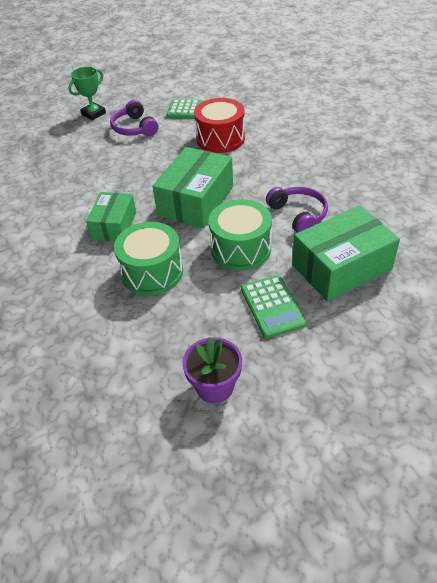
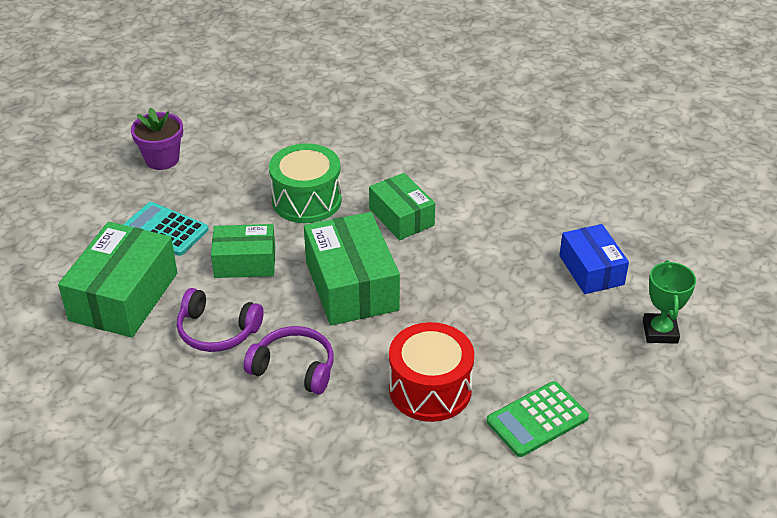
camera: 135 degrees right, 5 degrees down
(73, 148) = (591, 270): none -> blue box
(134, 128) = (568, 340): purple headphones -> purple headphones (294, 368)
(241, 249) = (245, 262): green drum -> green box
(272, 306) = (165, 229): green calculator -> turquoise calculator

